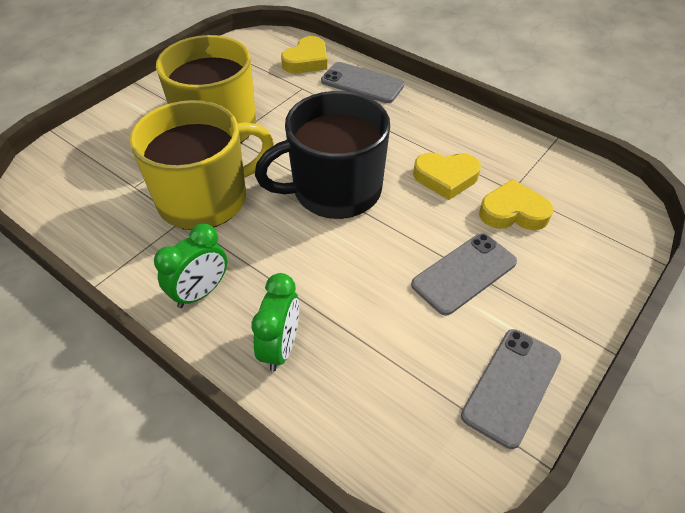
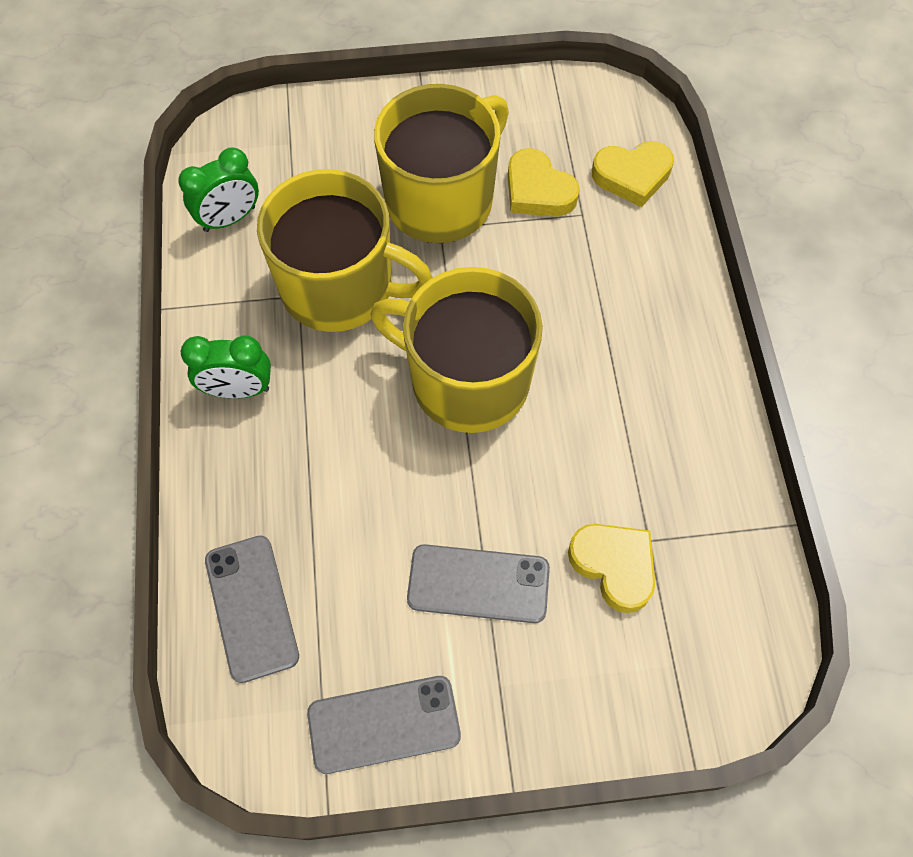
camera: 45 degrees right, 15 degrees up
(280, 347) = (245, 503): green clock -> green clock (229, 219)
(335, 190) = (467, 380): black mug -> yellow mug
(362, 83) = (657, 260): grey phone -> grey phone (251, 607)
(446, 178) = (596, 463): yellow heart -> yellow heart (538, 190)

